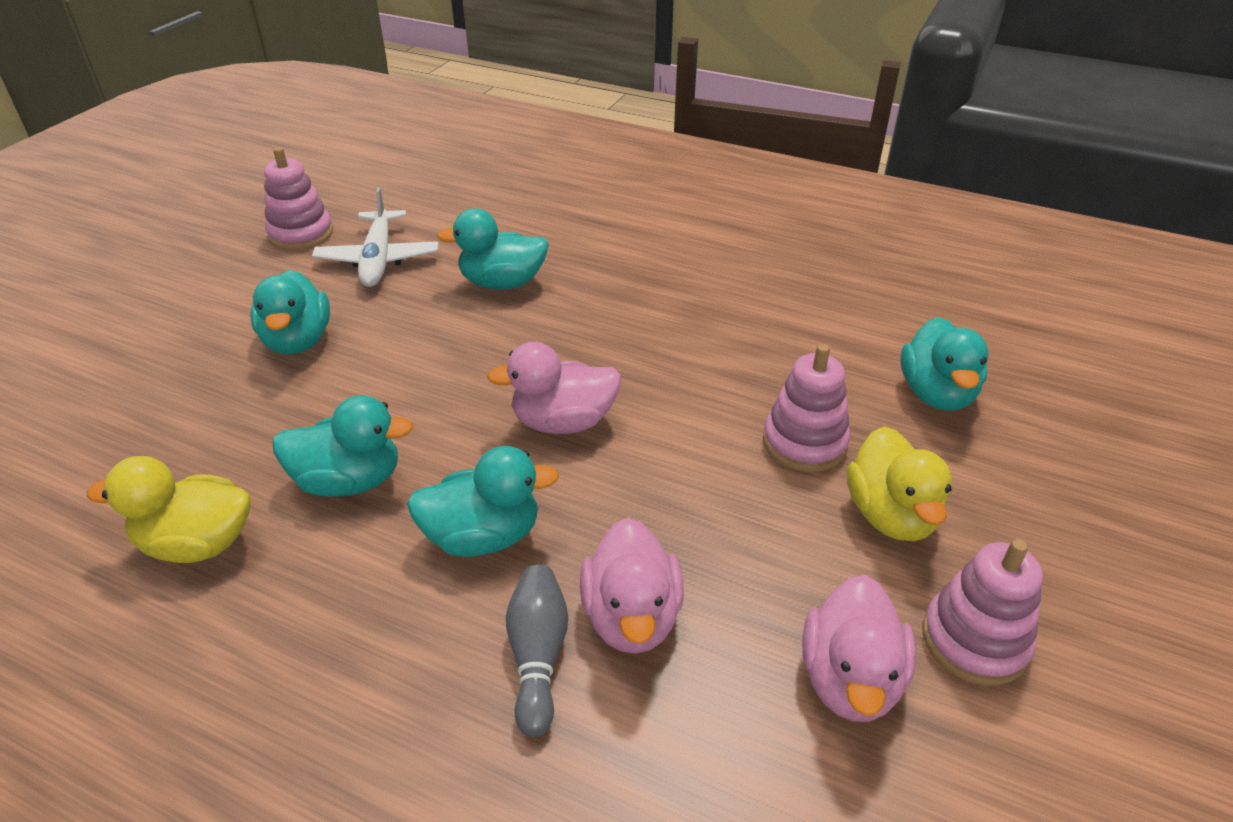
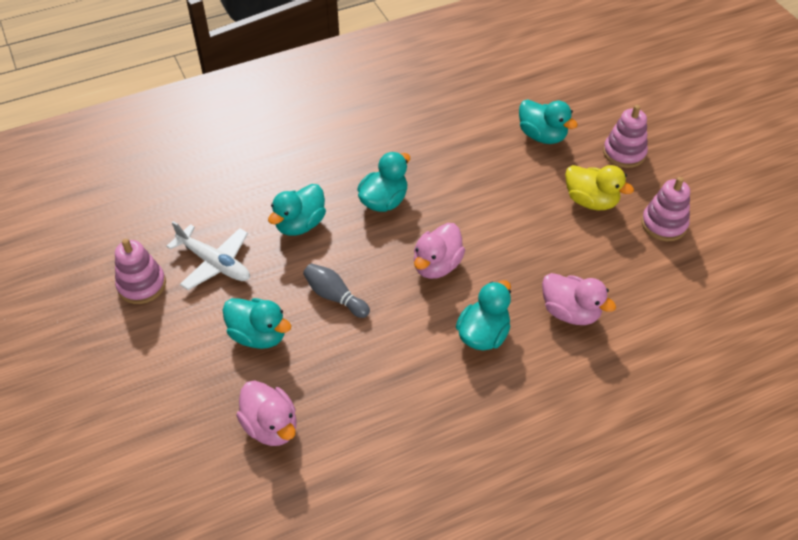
camera: 50 degrees left, 10 degrees up
(198, 543) = (389, 443): yellow duck -> none
(349, 480) = (400, 365): turquoise duck -> turquoise duck (384, 201)
(538, 656) = (564, 352): grey bowling pin -> grey bowling pin (335, 296)
(804, 443) = (529, 196): pink stacking toy -> pink stacking toy (624, 153)
(850, 679) = (650, 269): pink duck -> pink duck (271, 426)

